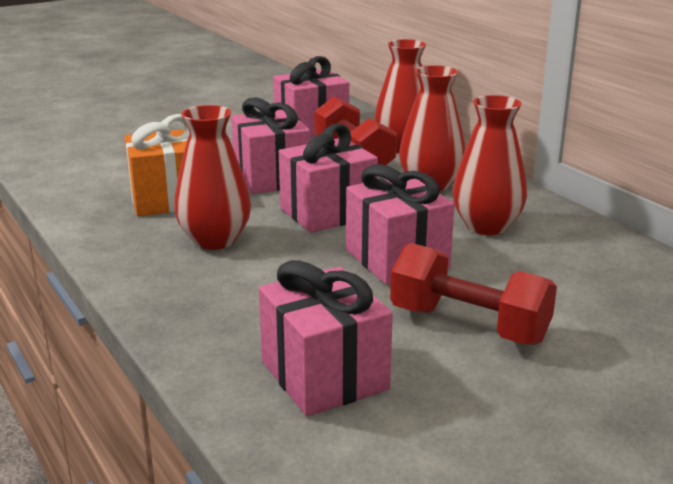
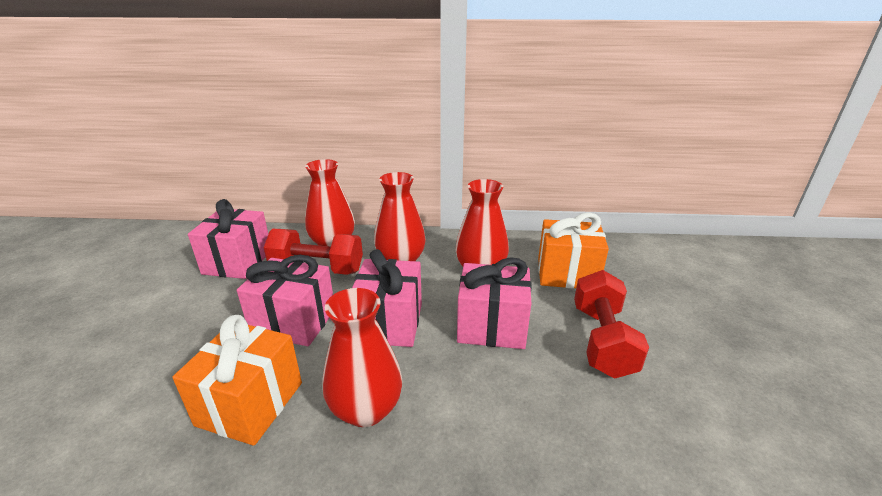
camera: 55 degrees left, 5 degrees up
(324, 375) = (637, 446): pink gift -> none
(468, 325) = (602, 340): red dumbbell -> red dumbbell turned 60 degrees counterclockwise
(573, 275) = (567, 273): none -> orange gift

